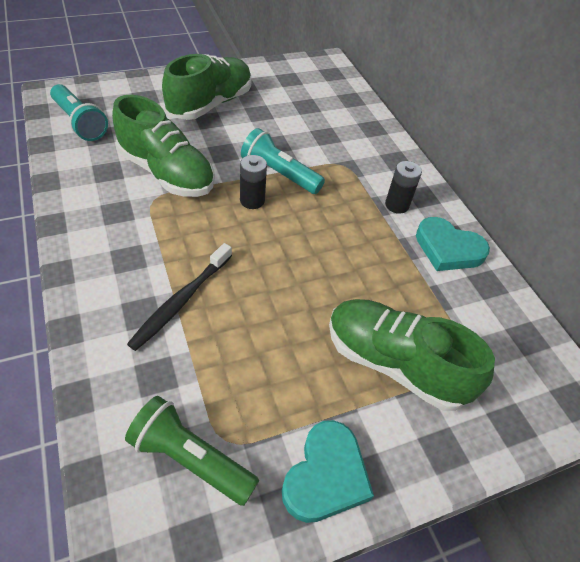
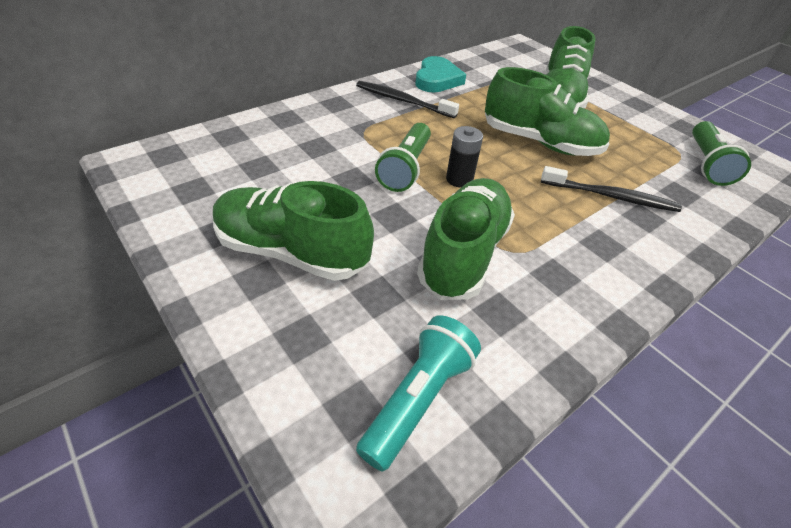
camera: 105 degrees left, 5 degrees down
(279, 174) = (405, 168): turquoise flashlight -> green flashlight
(292, 287) = (539, 142): none -> green shoe
(326, 475) = (654, 116): turquoise heart -> none
(396, 205) = (403, 101): black battery -> black toothbrush

